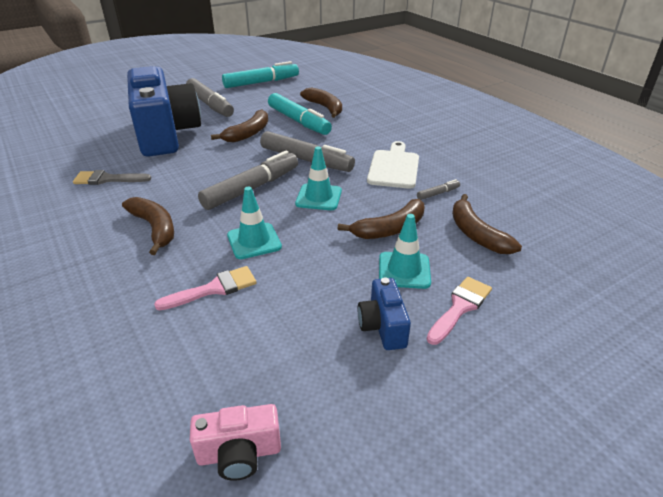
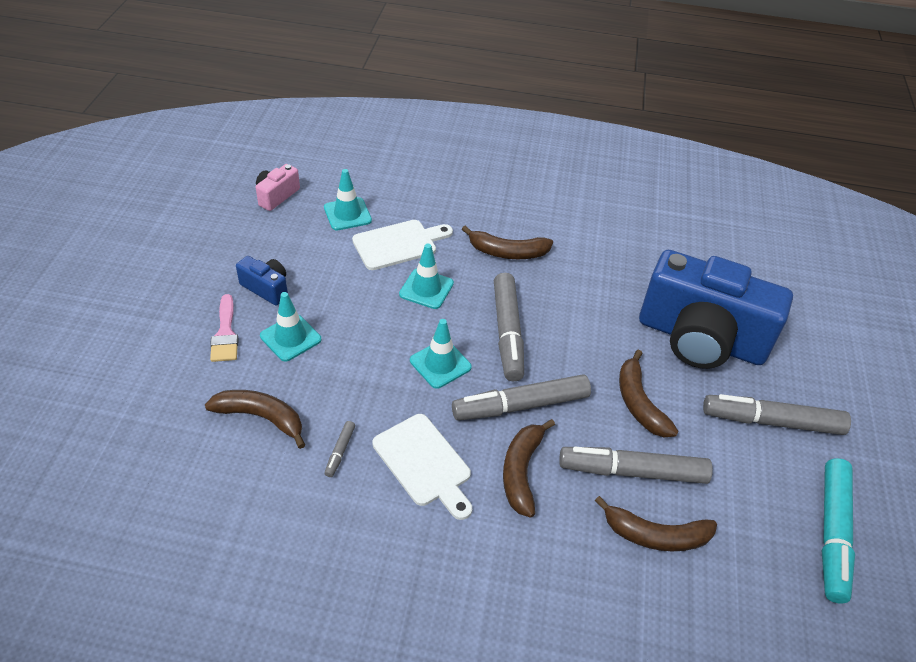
camera: 130 degrees right, 10 degrees up
(107, 179) = (625, 261): grey brush -> none
(205, 356) = (347, 214): none -> turquoise traffic cone
(214, 289) = (398, 244): pink brush -> white cutting board
(298, 121) = (632, 471): turquoise marker -> grey marker
(390, 229) = (340, 371): brown banana -> brown banana (521, 471)

